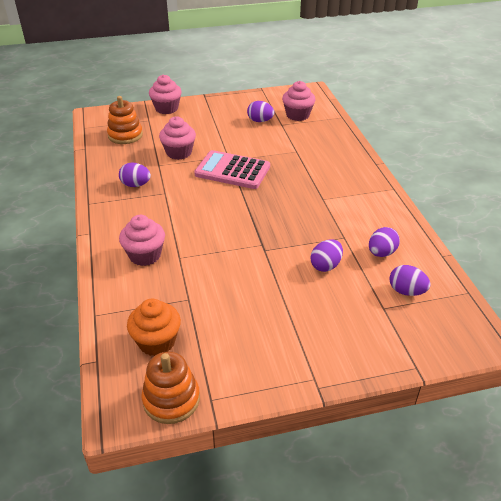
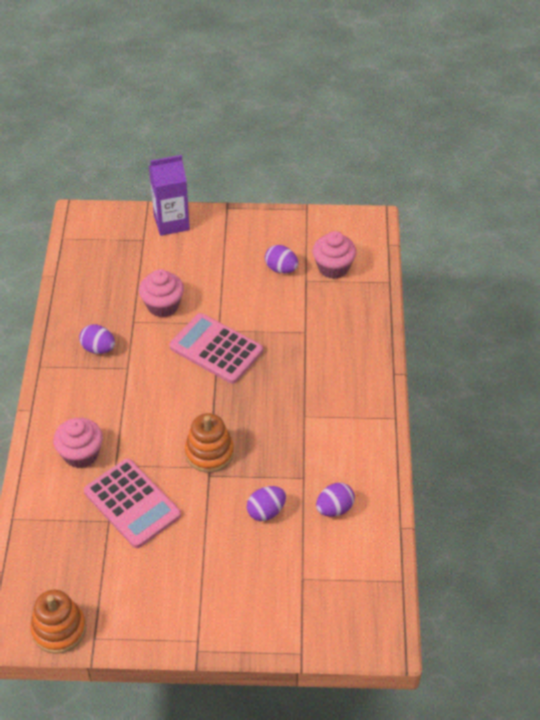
camera: 15 degrees right, 10 degrees up
(125, 135) = (108, 262): orange stacking toy -> orange stacking toy (209, 452)
(157, 342) = (63, 564): orange cupcake -> none
(166, 108) = (171, 222): pink cupcake -> purple carton
(205, 282) = (132, 503): none -> pink calculator
(406, 291) = (336, 564): purple egg -> none

